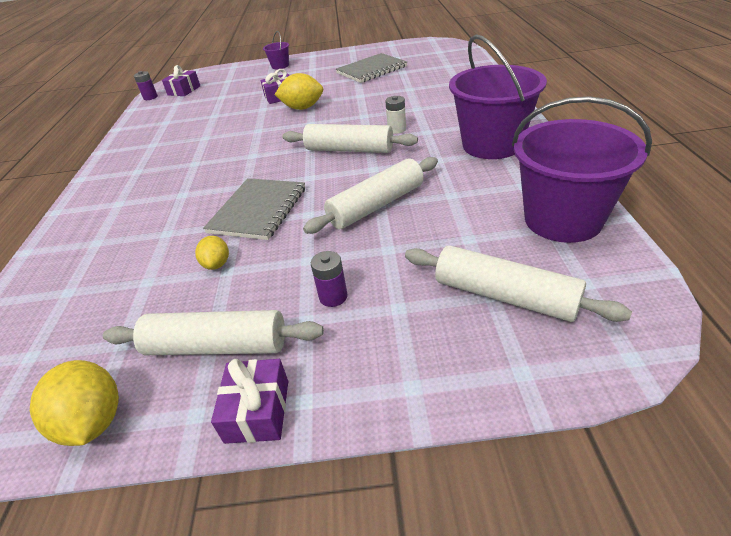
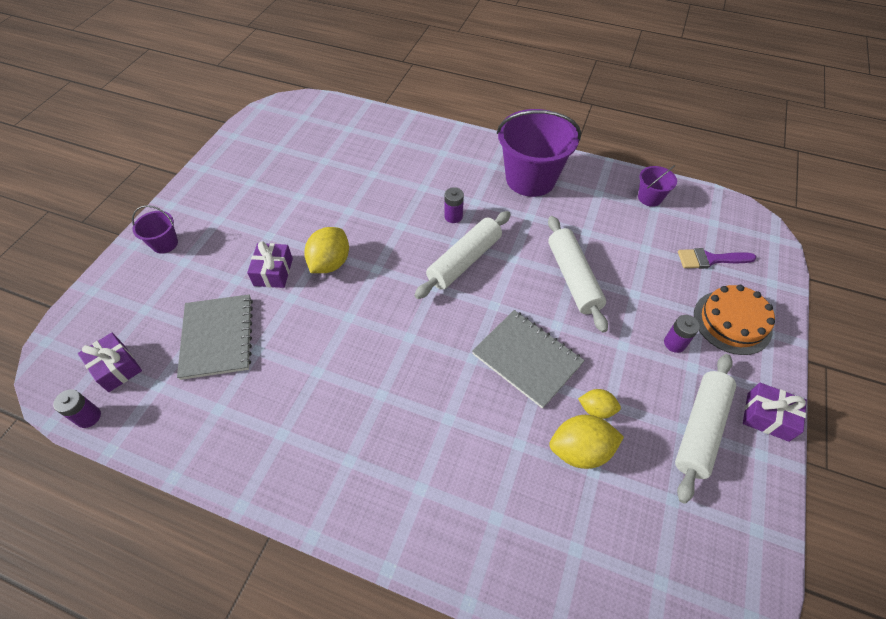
camera: 70 degrees left, 15 degrees up
(94, 422) = (751, 525): yellow lemon -> yellow lemon (580, 450)
(371, 70) = (289, 177): grey notebook -> grey notebook (217, 337)
(397, 129) = (453, 216): white battery -> purple battery
(404, 341) = (732, 322): none -> orange cake
(505, 295) = (710, 259): white rolling pin -> purple brush
(563, 219) = (649, 198): purple bucket -> purple bucket, size x0.46

